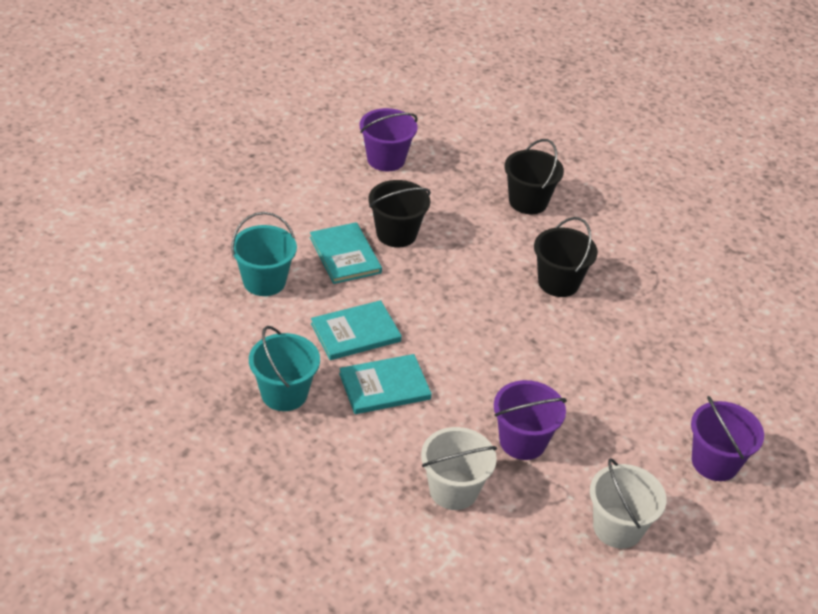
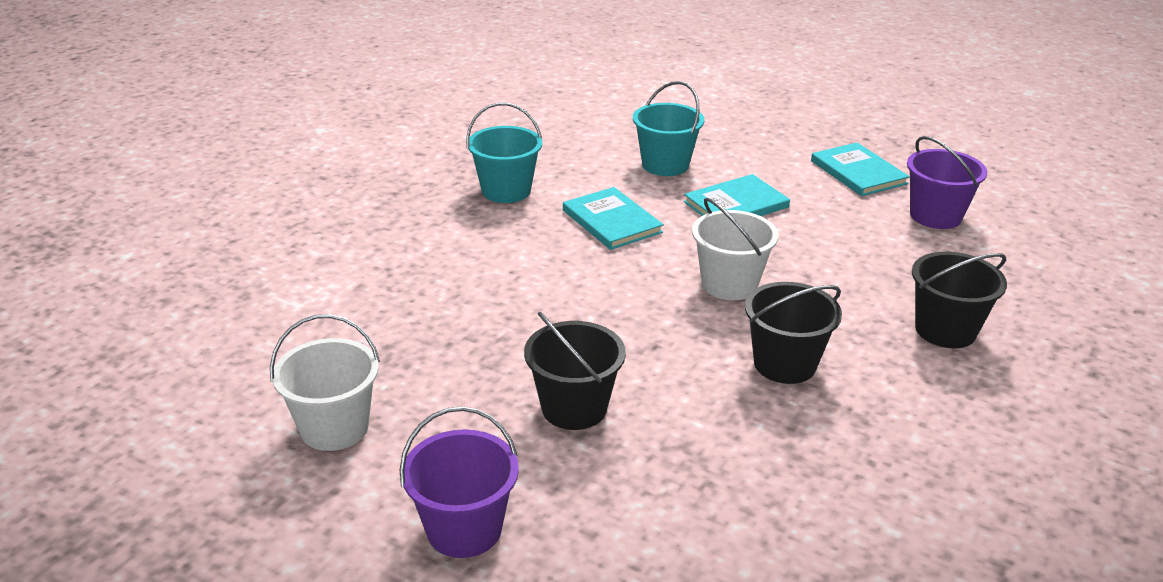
camera: 85 degrees right, 10 degrees down
(384, 386) = (534, 245): turquoise book -> turquoise book (858, 172)
(396, 234) = (797, 233): black bucket -> black bucket (574, 408)
(453, 490) = (387, 299): white bucket -> white bucket (729, 284)
(522, 441) = (470, 344): purple bucket -> none

